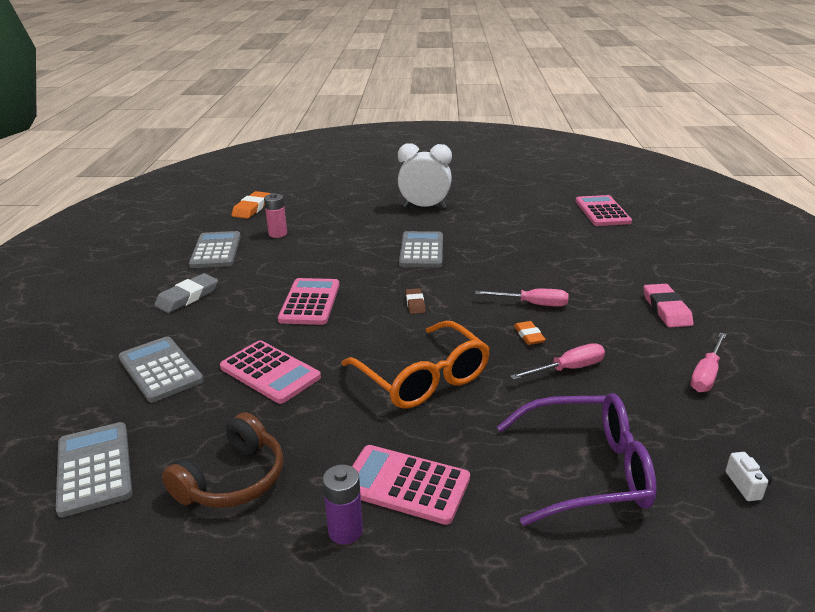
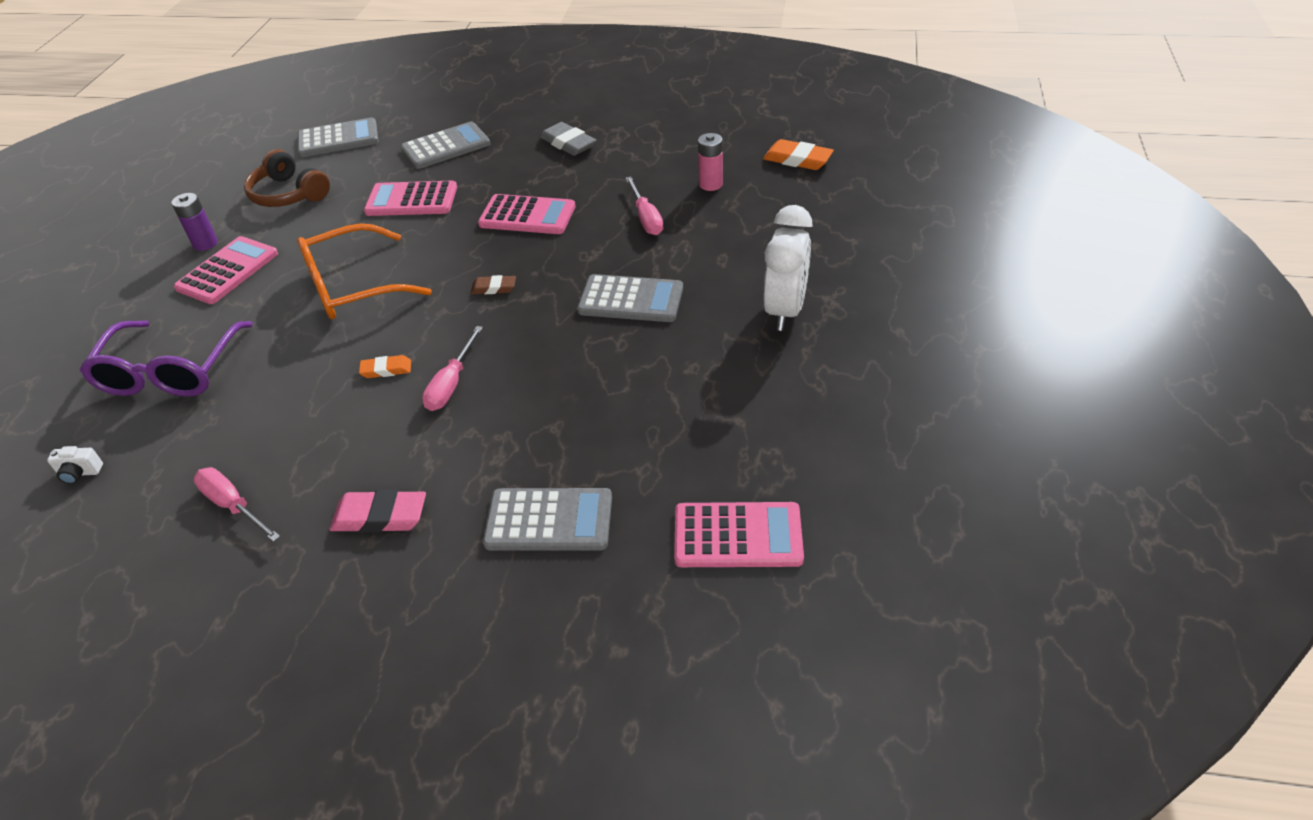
camera: 100 degrees right, 15 degrees up
(216, 251) = (672, 147): grey calculator -> grey calculator (549, 520)
(270, 372) = (411, 200): pink calculator -> pink calculator turned 45 degrees clockwise
(568, 369) = (310, 389): pink screwdriver -> pink screwdriver (646, 218)

